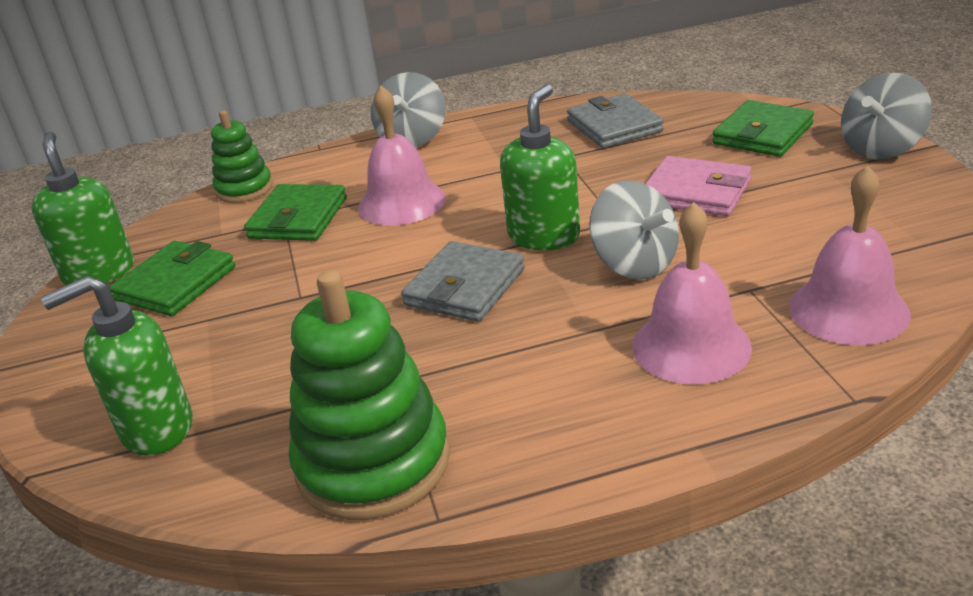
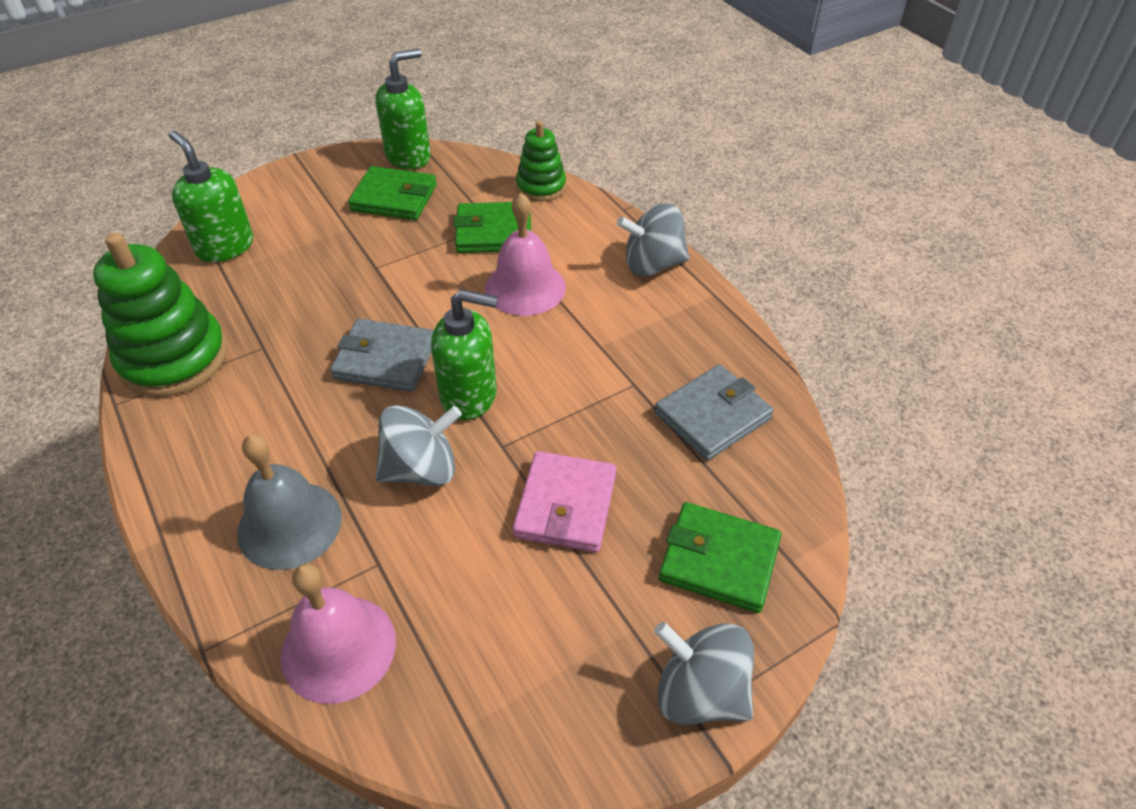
camera: 70 degrees right, 15 degrees up
(634, 264) = (421, 469): grey spinning top -> grey spinning top turned 150 degrees counterclockwise
(691, 346) = (289, 524): pink bell -> grey bell

